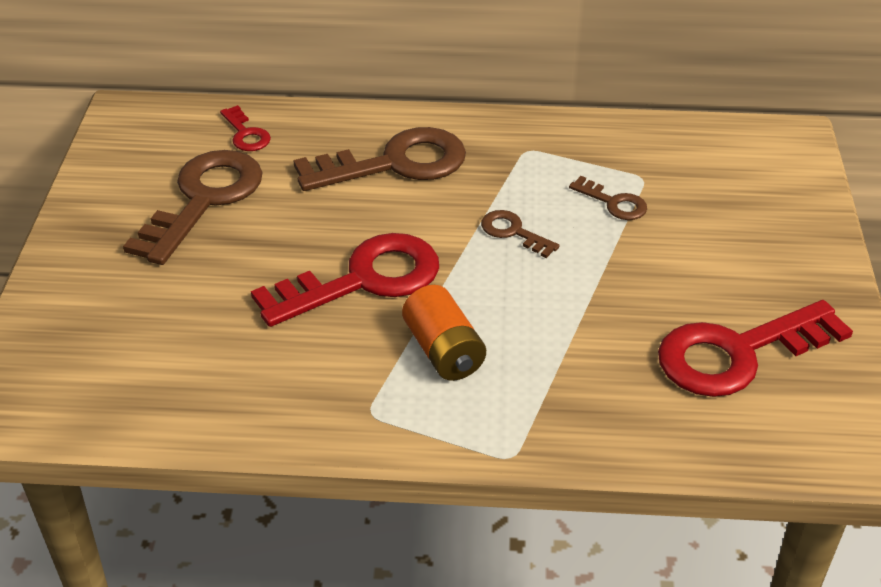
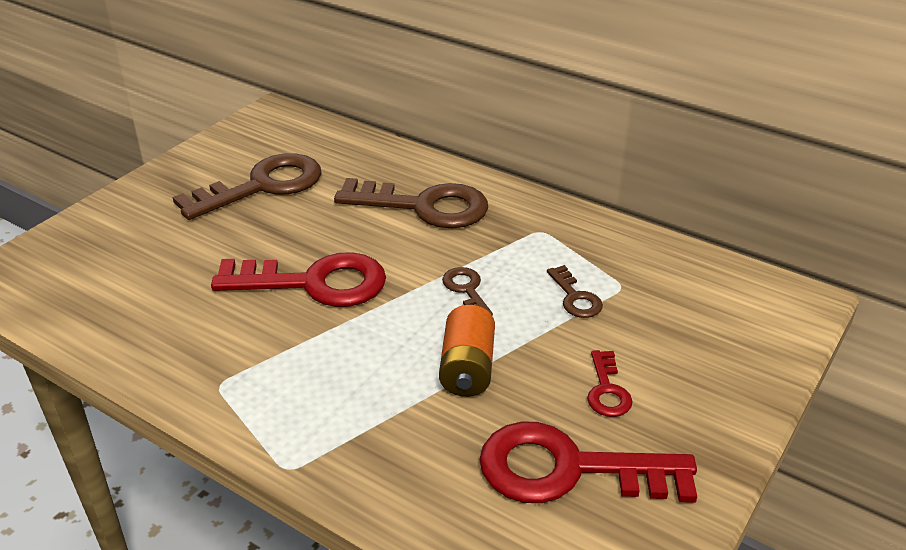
camera: 30 degrees right, 5 degrees down
(246, 134) = (337, 151): red key -> red key (607, 390)
(443, 351) = (320, 360): orange battery -> orange battery (467, 368)

